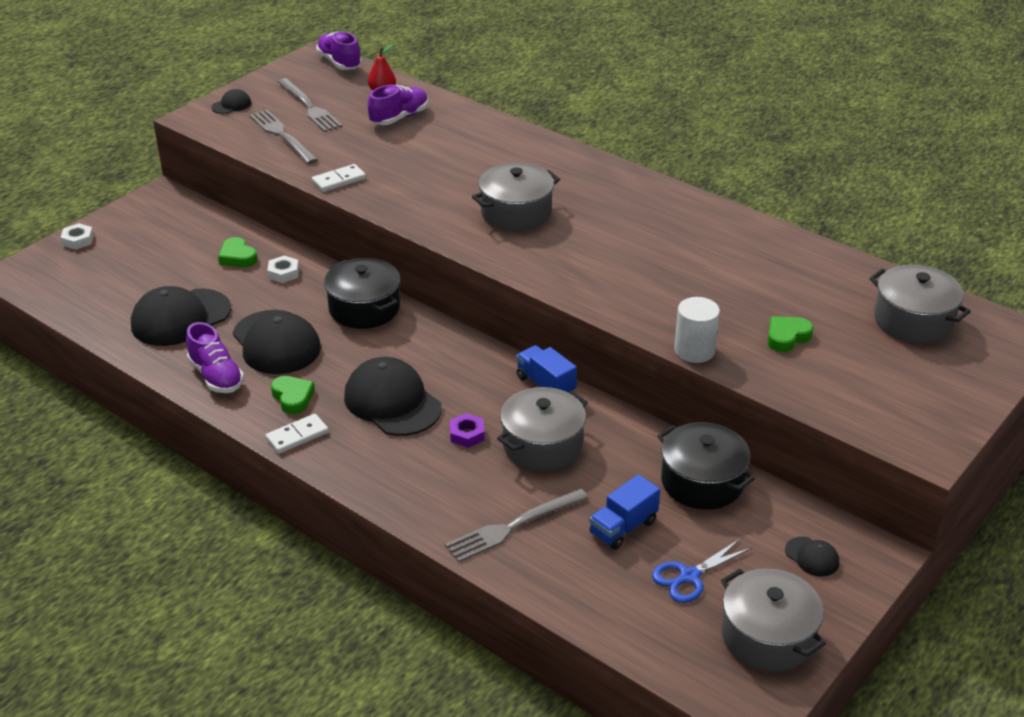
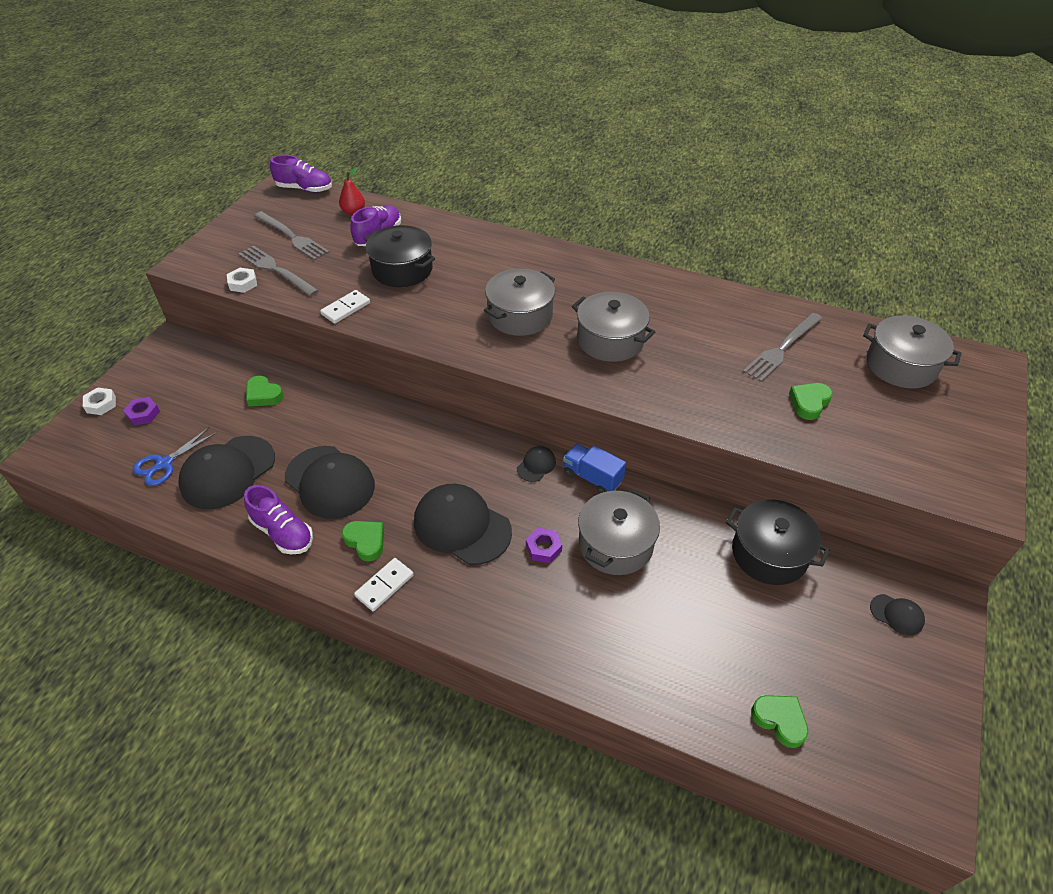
camera: 15 degrees left, 10 degrees up
(115, 255) = (143, 414): none -> purple nut
(231, 105) = (218, 245): black cap -> black cap (536, 465)
(283, 273) = (312, 404): white nut -> white nut (243, 283)
(339, 62) = (304, 189): purple shoe -> purple shoe turned 150 degrees clockwise
(364, 308) = (400, 428): black pot -> black pot (402, 270)
(513, 526) = (626, 645): grey fork -> grey fork (782, 348)
(623, 527) = (724, 621): blue truck -> none
(638, 613) = (779, 720): none -> green heart
(689, 576) = (805, 664): blue scissors -> blue scissors (164, 464)
(694, 350) = (739, 433): white cylinder -> none
(767, 637) = (902, 717): grey pot -> grey pot (610, 340)

